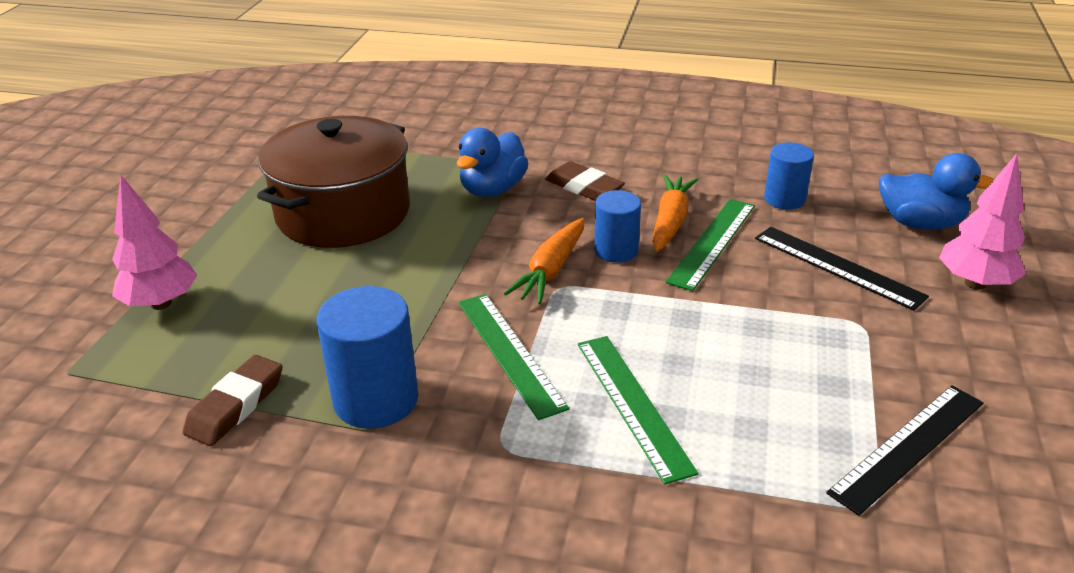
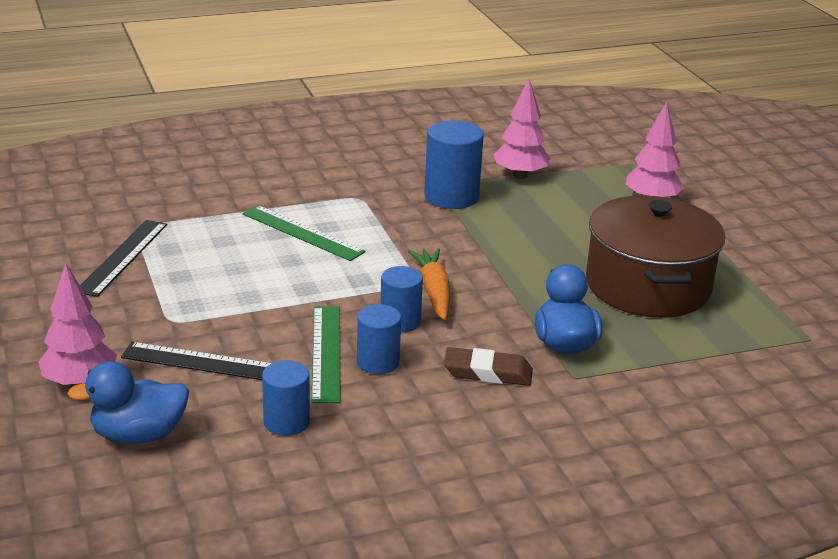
camera: 145 degrees right, 5 degrees down
(236, 406) = (520, 175): brown eraser -> pink tree
(510, 352) = (403, 236): green ruler -> none
(670, 221) = (378, 362): orange carrot -> blue cylinder

